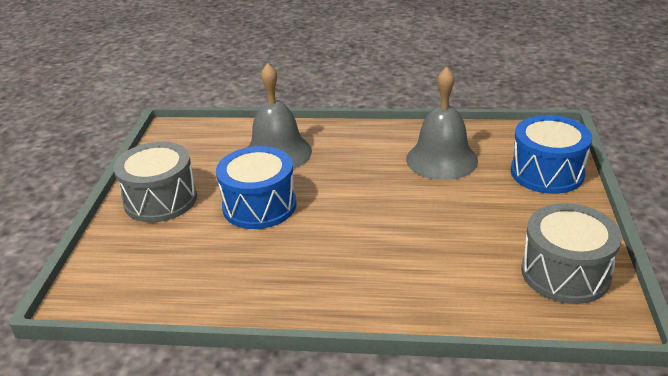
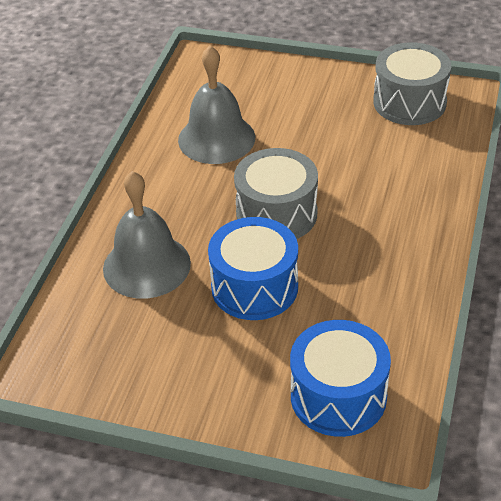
camera: 80 degrees left, 10 degrees up
(160, 200) = (212, 381): grey drum -> grey drum (276, 214)
(547, 172) = (265, 78): blue drum -> blue drum (338, 396)

